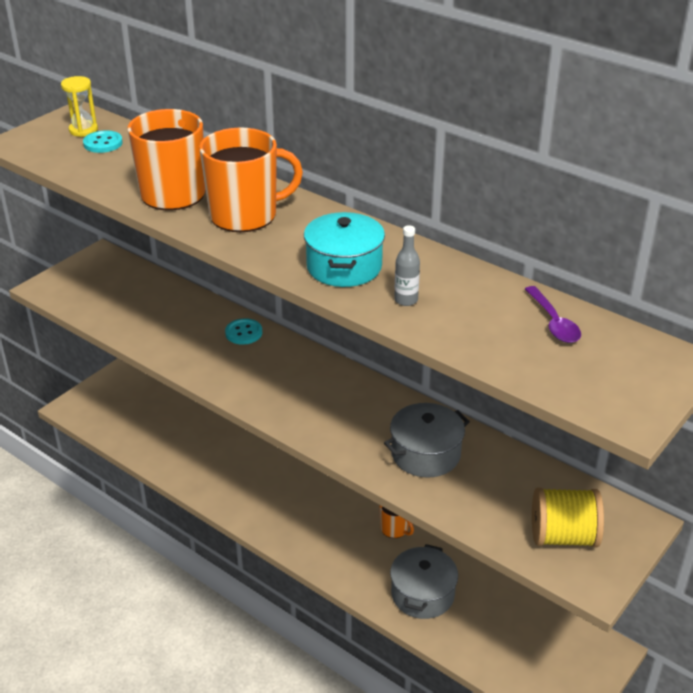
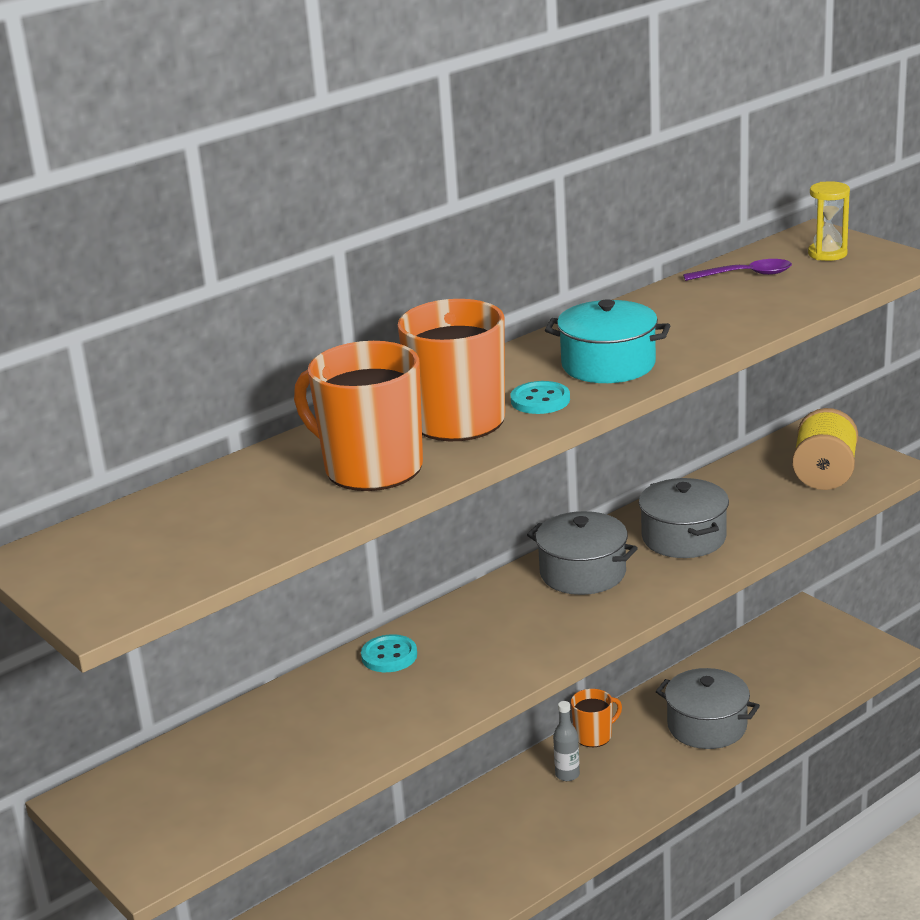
camera: 75 degrees left, 10 degrees down
(83, 130) = (103, 548): yellow hourglass -> yellow hourglass (827, 254)
(103, 143) = (167, 528): turquoise button -> turquoise button (540, 400)
(361, 405) = (583, 573): none -> grey pot
(406, 300) = (688, 336): grey bottle -> grey bottle (567, 775)

